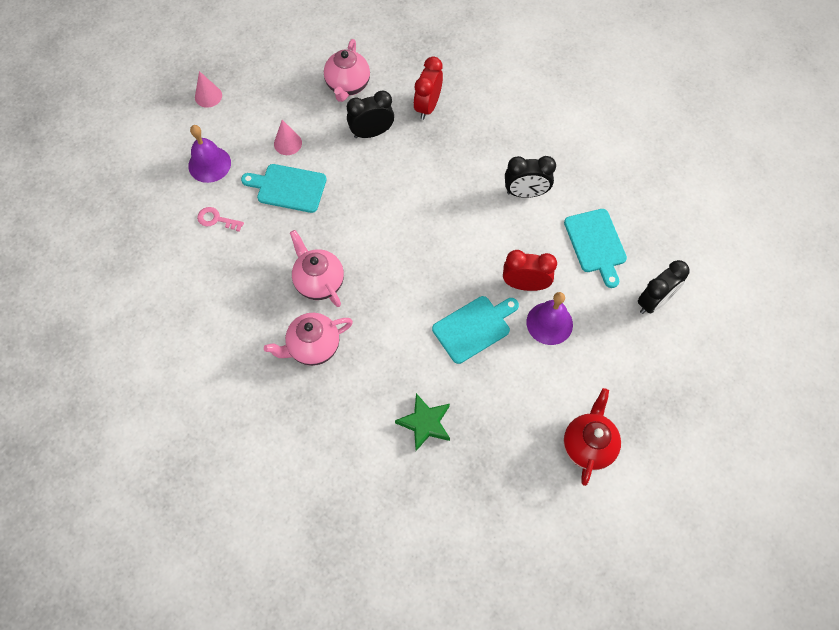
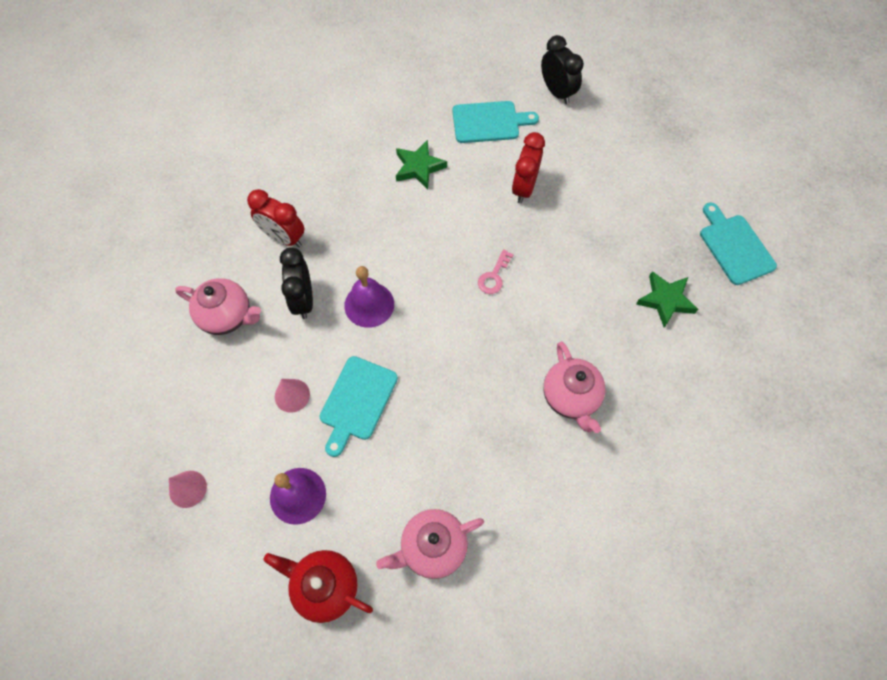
camera: 80 degrees left, 0 degrees up
(216, 219) = (383, 492): pink key -> pink key (494, 276)
(319, 282) = (490, 382): pink teapot -> pink teapot (432, 547)
(474, 328) = (566, 240): turquoise cutting board -> turquoise cutting board (734, 246)
(525, 193) = (419, 167): black clock -> green star
(549, 323) = (568, 176): purple bell -> purple bell (369, 304)
(588, 445) = (693, 171): red teapot -> red teapot (325, 586)

